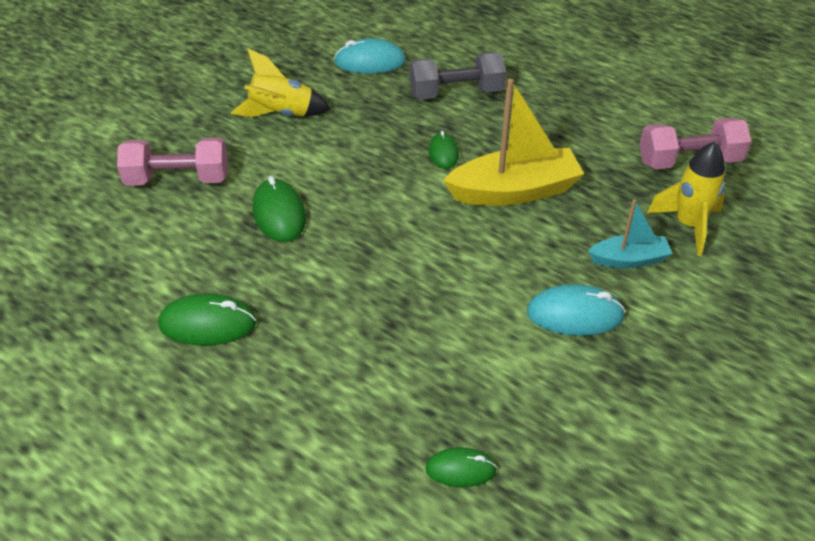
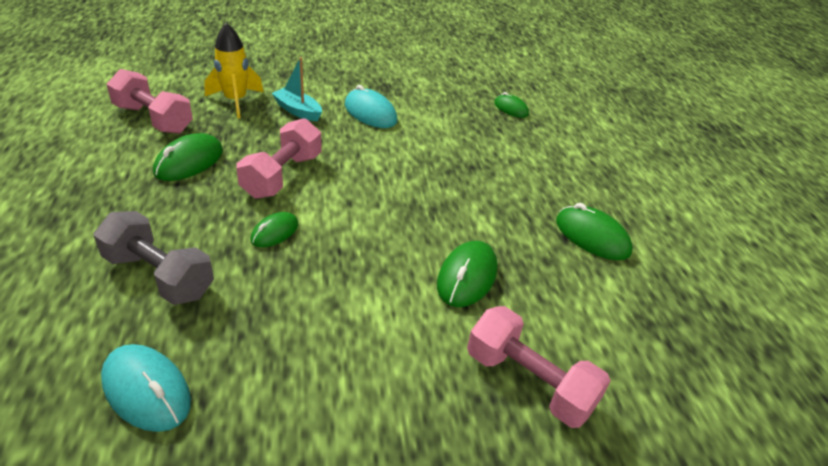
camera: 140 degrees left, 5 degrees down
(281, 115) = (342, 388): yellow rocket -> none
(514, 191) = (282, 176): yellow boat -> pink dumbbell
(589, 153) = (189, 162): none -> green mouse

